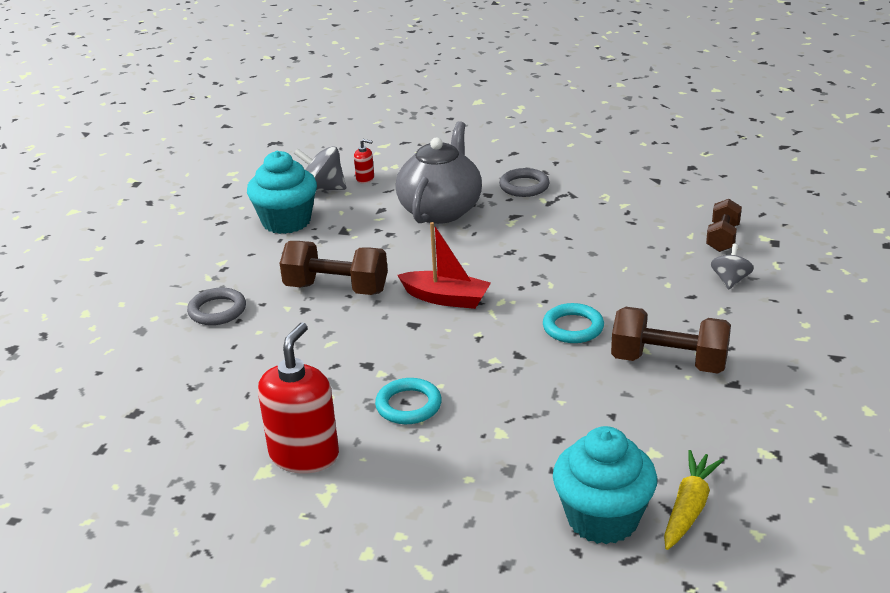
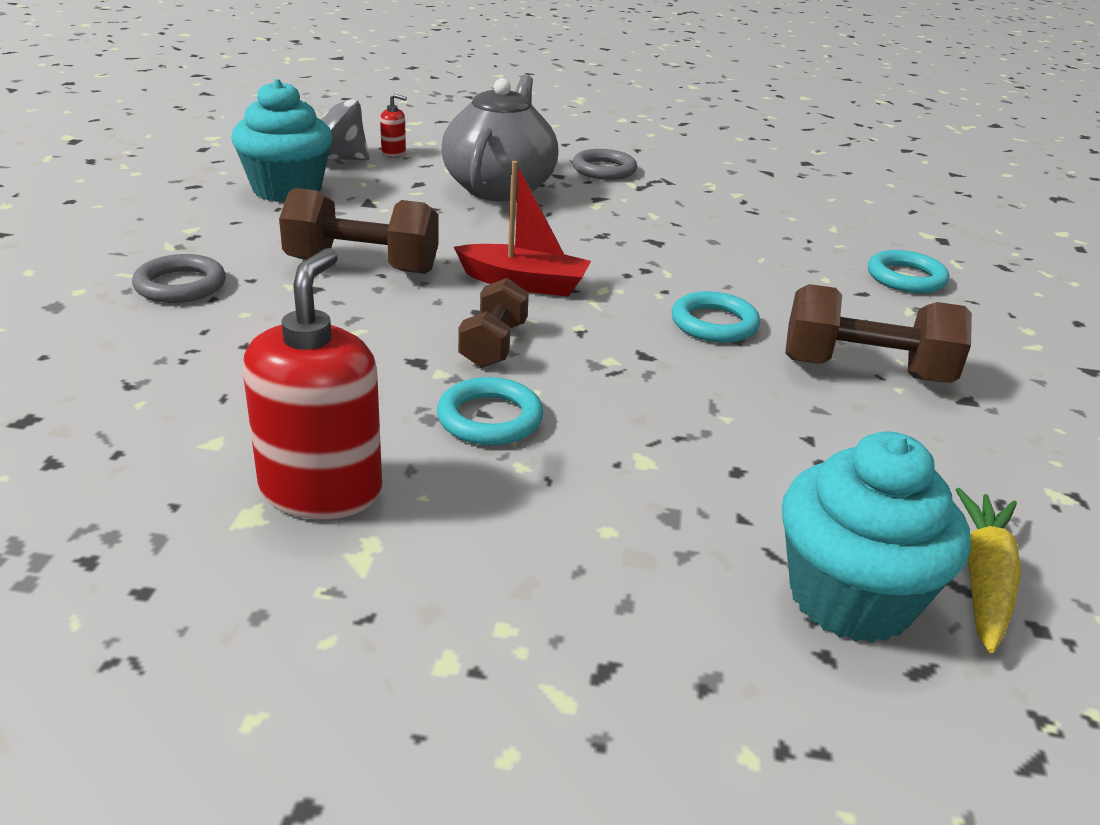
camera: 10 degrees left, 0 degrees up
(722, 238) = (875, 233): brown dumbbell -> brown dumbbell (493, 345)
(730, 280) = (906, 278): grey spinning top -> turquoise ring

